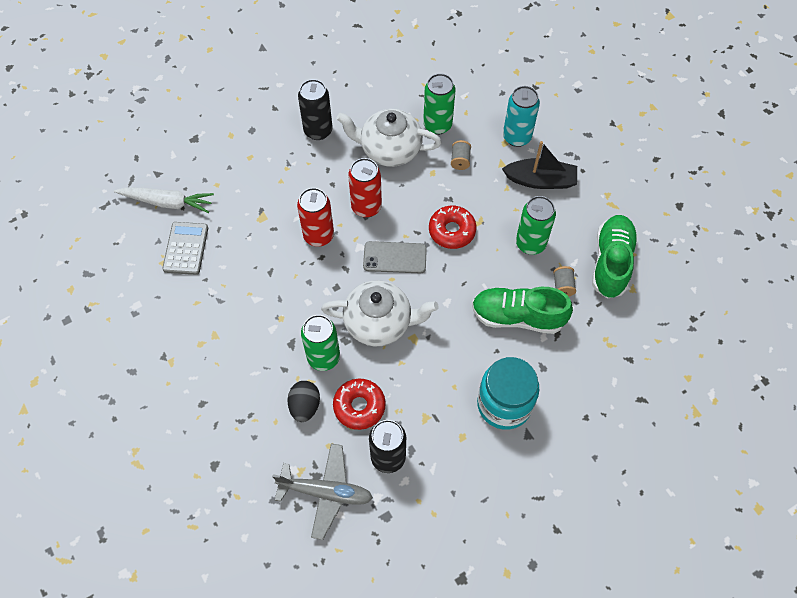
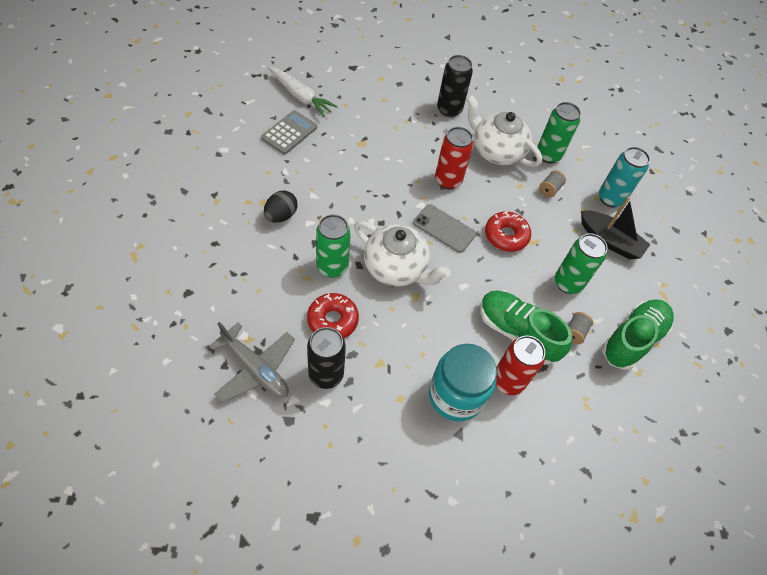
camera: 25 degrees right, 5 degrees down
(305, 406) = (290, 293): black egg -> black egg (281, 215)
(318, 236) = (395, 179): red can -> red can (508, 381)

